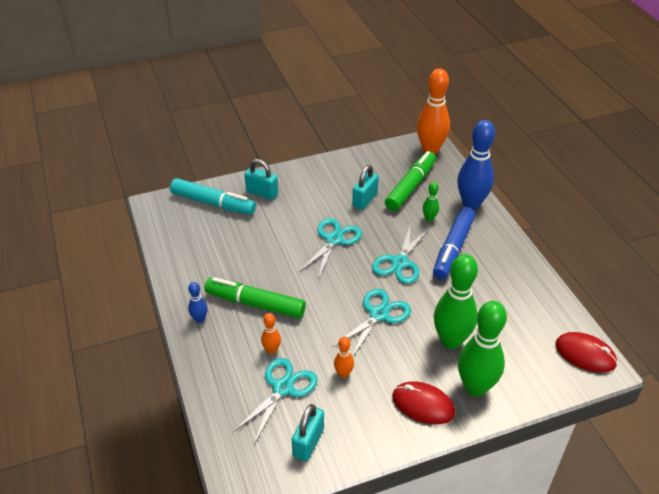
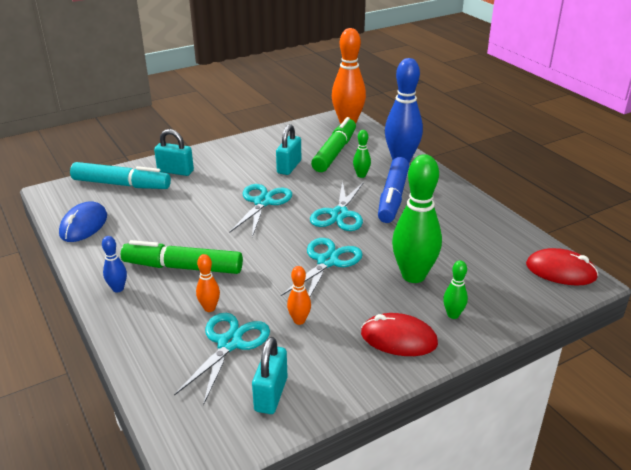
camera: 10 degrees left, 10 degrees down
(177, 246) = (83, 225): none -> blue mouse
(475, 387) = (453, 315): green bowling pin -> green bowling pin, size x0.46

